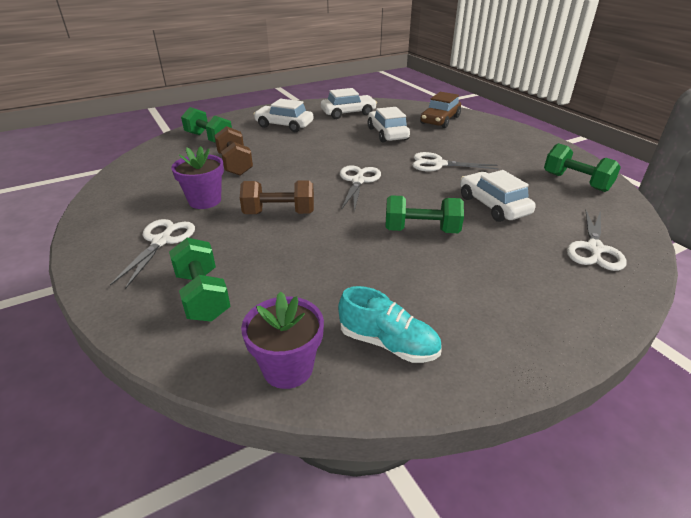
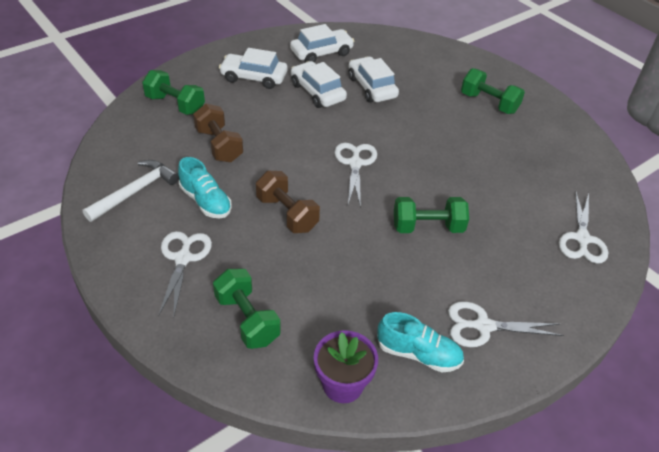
camera: 10 degrees left, 10 degrees up
(143, 191) = (135, 191): none -> white hammer
(205, 201) = (206, 201): purple flower pot -> turquoise shoe
(279, 213) = (287, 214): brown dumbbell -> brown dumbbell turned 60 degrees clockwise
(438, 164) = (432, 134): white scissors -> white scissors (483, 326)
(440, 120) = (425, 61): brown car -> none
(493, 205) = (491, 190): white car -> white car (317, 92)
(576, 182) = (567, 153): green dumbbell -> green dumbbell (489, 103)

